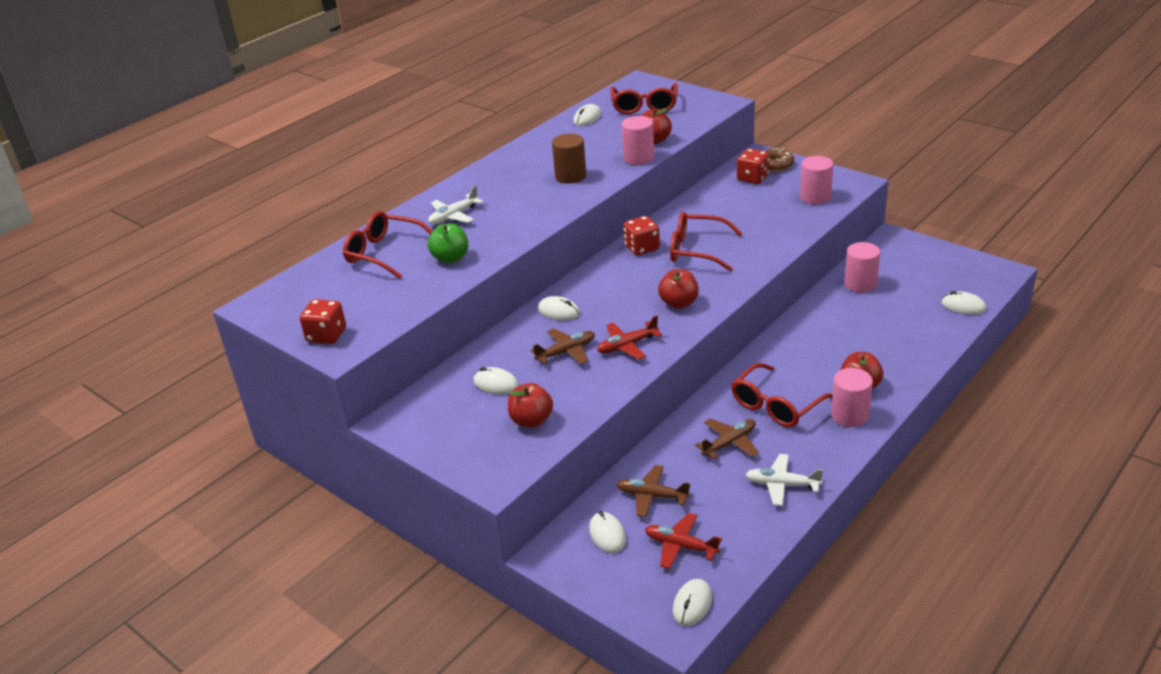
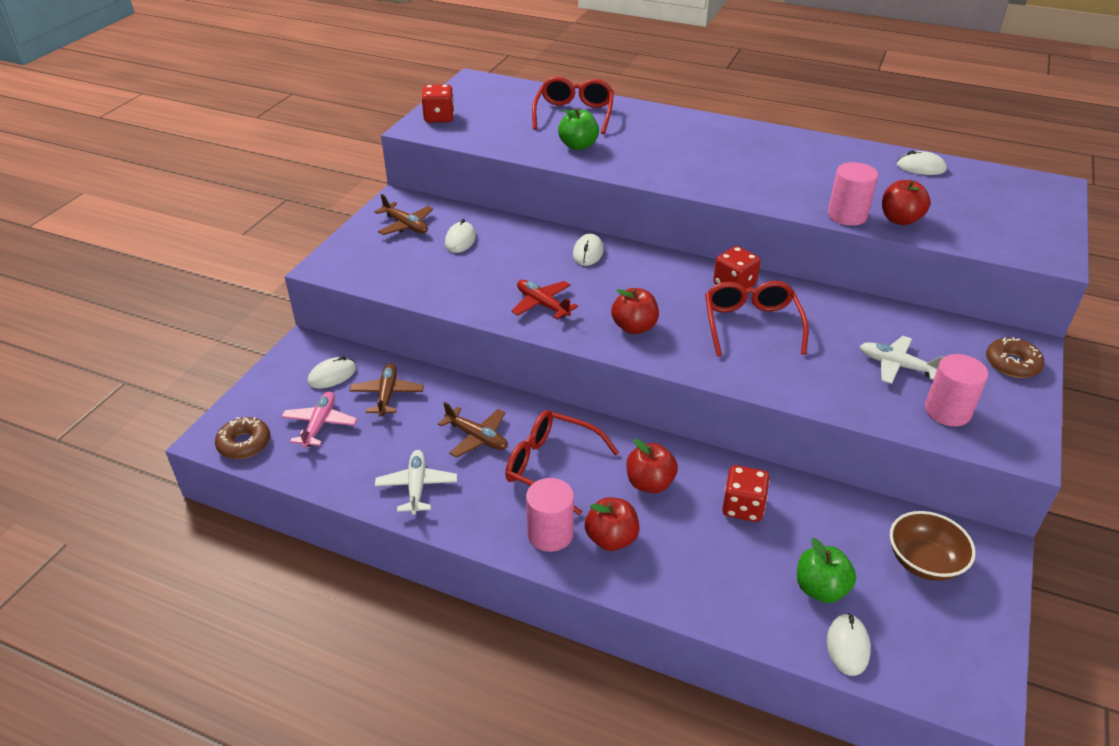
camera: 70 degrees right, 5 degrees up
(454, 216) = (655, 132): white plane -> white plane (896, 366)
(531, 420) = (410, 269): red apple -> red apple (649, 483)
(566, 352) = (521, 269): brown plane -> brown plane (406, 225)
(570, 176) = (774, 180): brown cylinder -> none
(644, 106) = (986, 200): red glasses -> none
(680, 546) = (320, 424): red plane -> pink plane
(692, 604) = (244, 443): white mouse -> brown donut
(752, 178) = (958, 348): red dice -> red dice (743, 507)
(860, 284) = (844, 521): pink cylinder -> none
(899, 263) = (924, 562): none -> brown bowl
(917, 306) = (820, 589): none -> green apple

